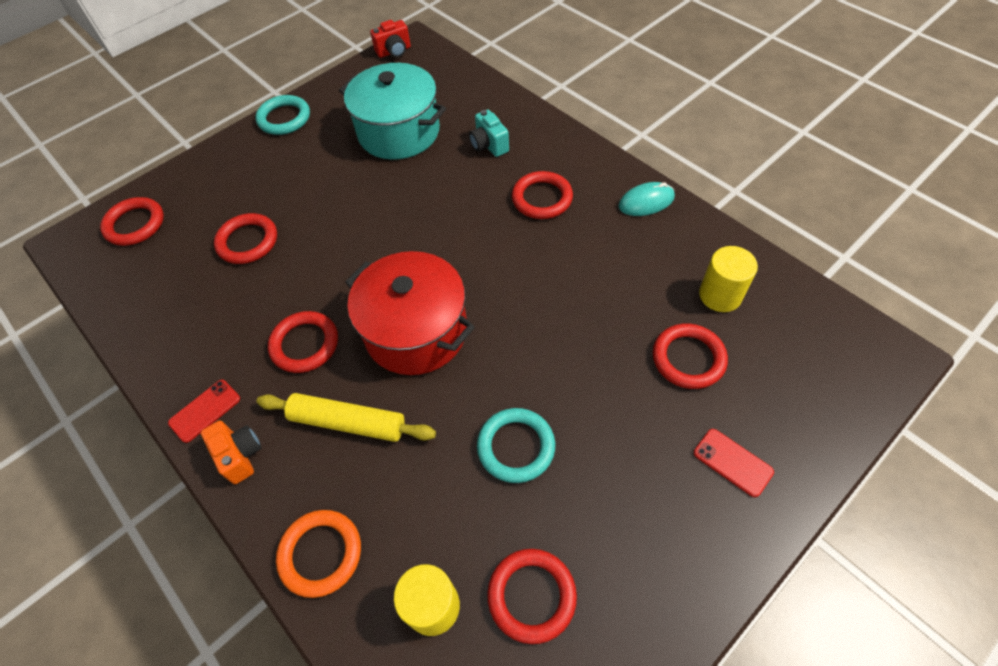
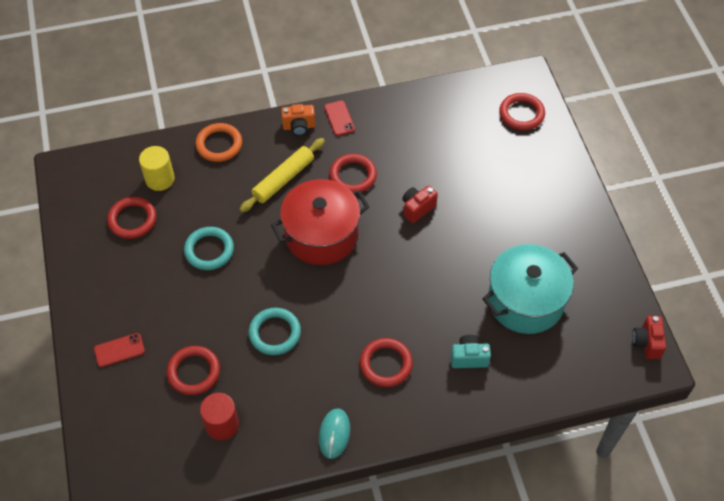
camera: 115 degrees right, 0 degrees up
(248, 241) = (463, 170): red ring -> none
(284, 118) = (592, 229): turquoise ring -> turquoise ring (275, 333)
(326, 258) = (417, 208): none -> red camera
(720, 295) = (222, 424): yellow cylinder -> red cylinder

